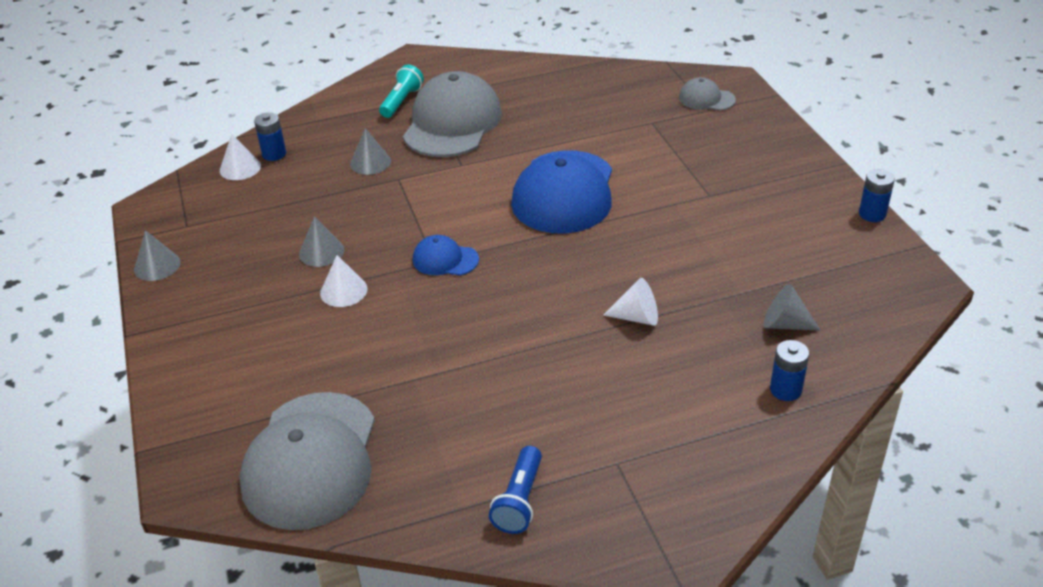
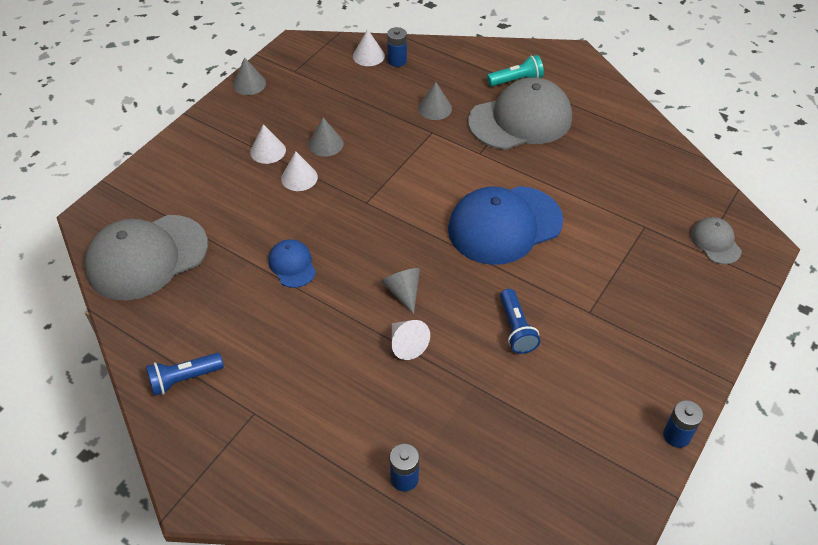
camera: 50 degrees right, 10 degrees up
(276, 296) = (268, 151): none -> white cone
(445, 259) = (372, 206): blue cap -> blue cap (292, 265)
(686, 243) = (516, 329): none -> blue flashlight
(785, 324) = (478, 441): grey cone -> grey cone (403, 292)

